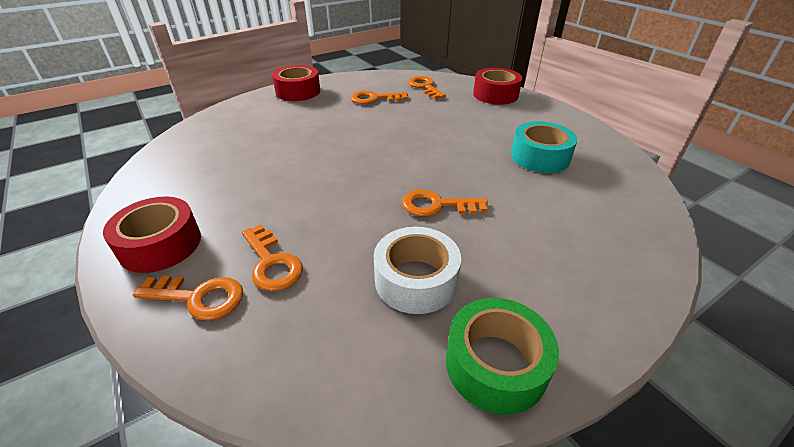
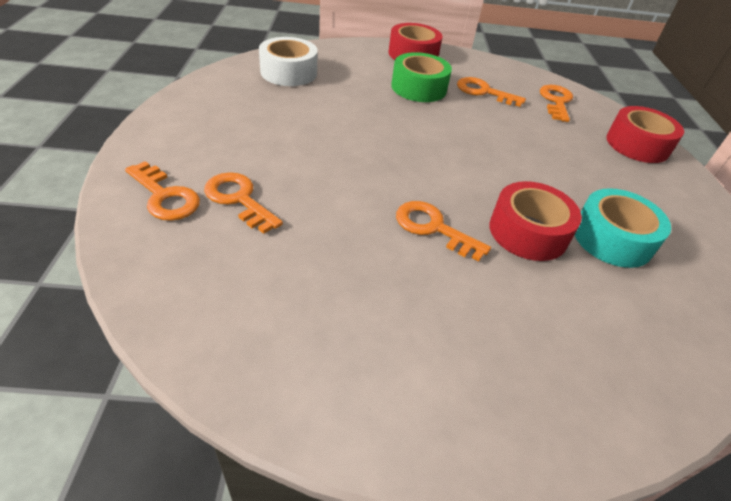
camera: 30 degrees right, 5 degrees up
(161, 244) = (177, 141): red tape -> red tape (528, 232)
(271, 263) = (239, 199): orange key -> orange key turned 135 degrees clockwise
(416, 280) = (339, 283): white tape -> white tape (289, 72)
(495, 364) = (330, 397): green tape -> green tape (419, 88)

